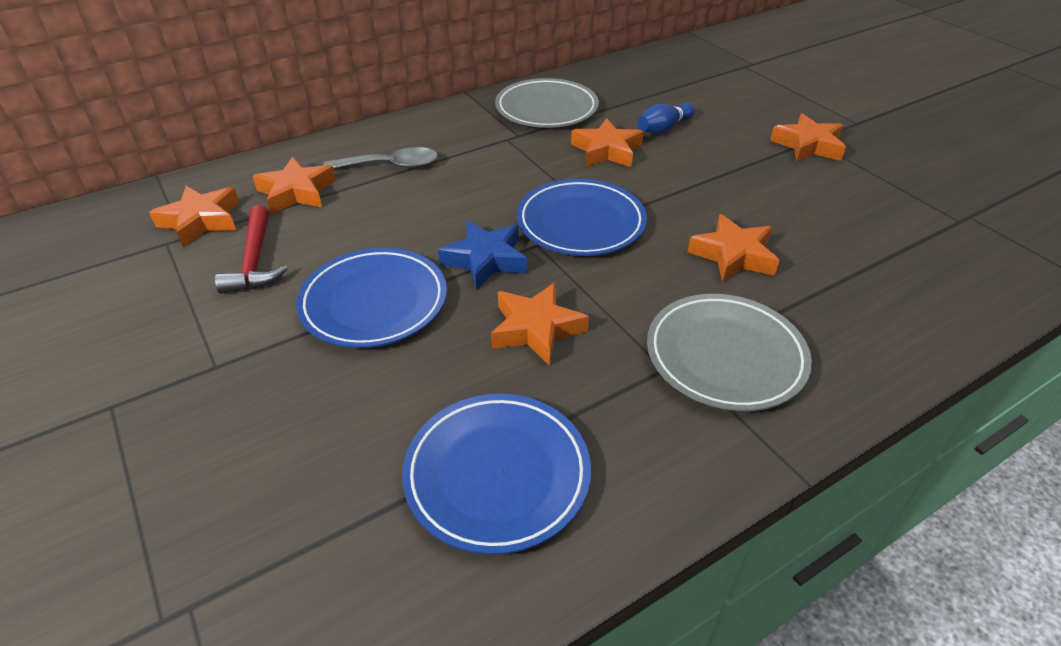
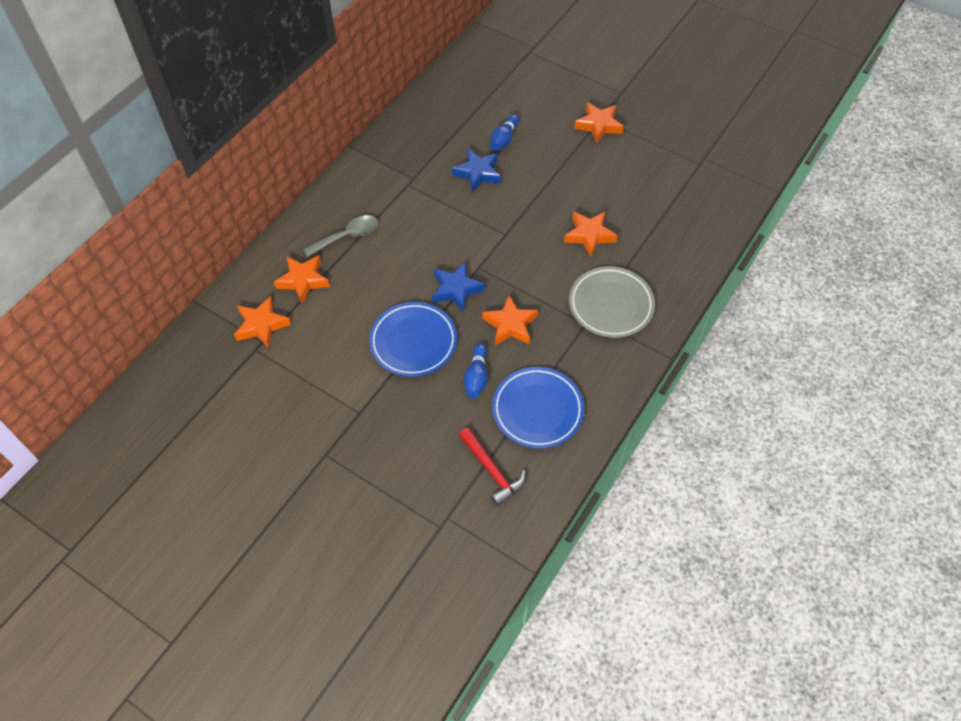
camera: 25 degrees left, 15 degrees up
(255, 260) = (322, 341): red hammer -> red hammer (492, 470)
(430, 382) = (476, 377): none -> blue bowling pin
(546, 109) = (416, 145): grey plate -> none
(581, 223) = (494, 241): blue plate -> none
(606, 150) = (478, 173): orange star -> blue star

